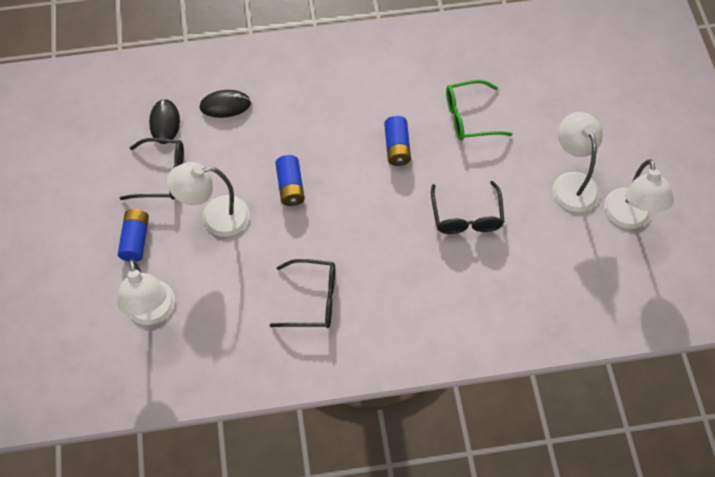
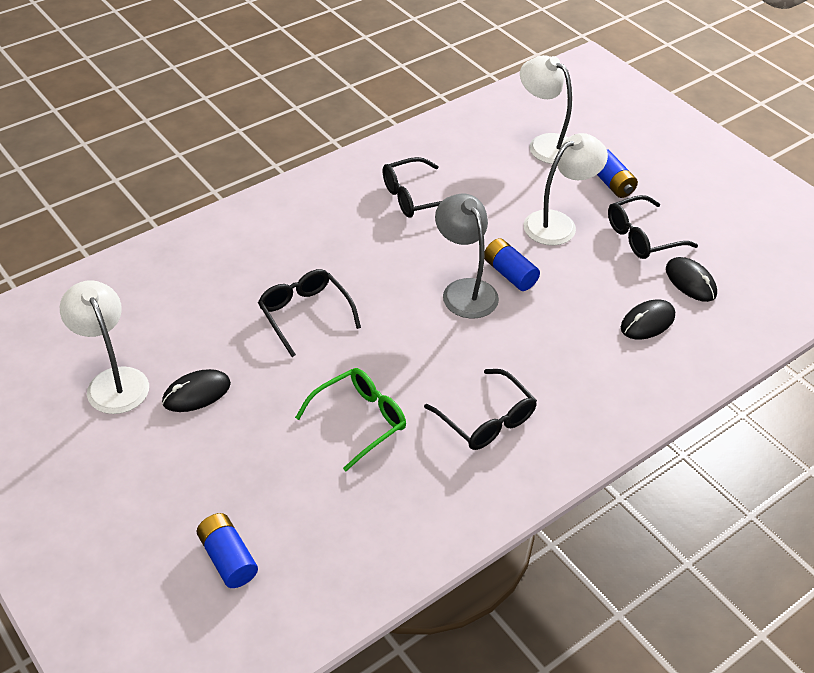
camera: 150 degrees right, 15 degrees down
(334, 187) = (464, 290): none -> grey lamp
(387, 85) = (485, 419): none -> black glasses
(397, 147) = (425, 353): blue battery -> blue battery (228, 558)
(571, 183) = (196, 393): white lamp -> black mouse

